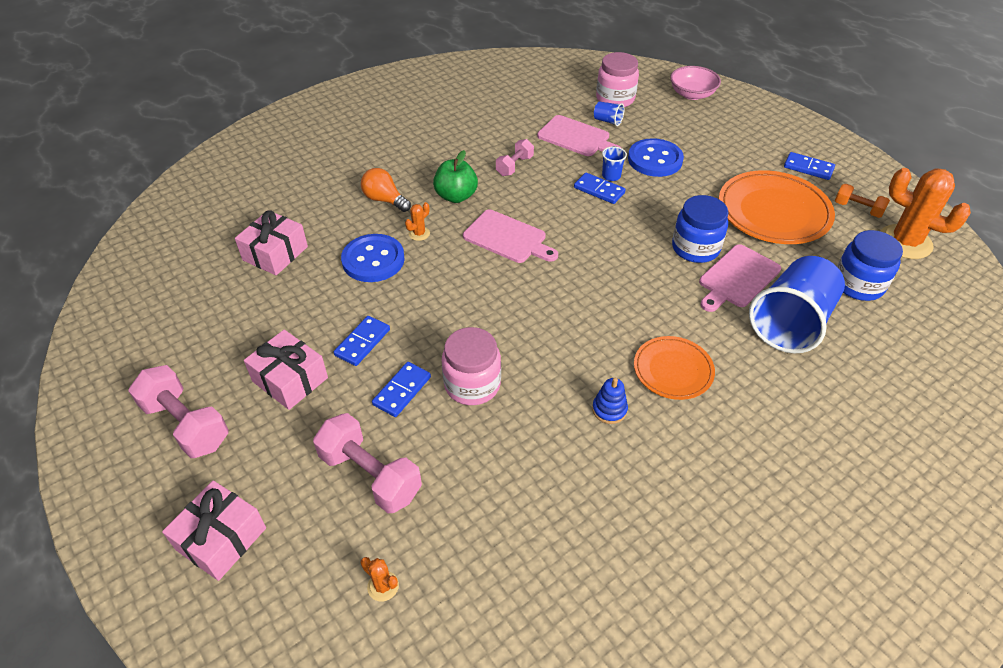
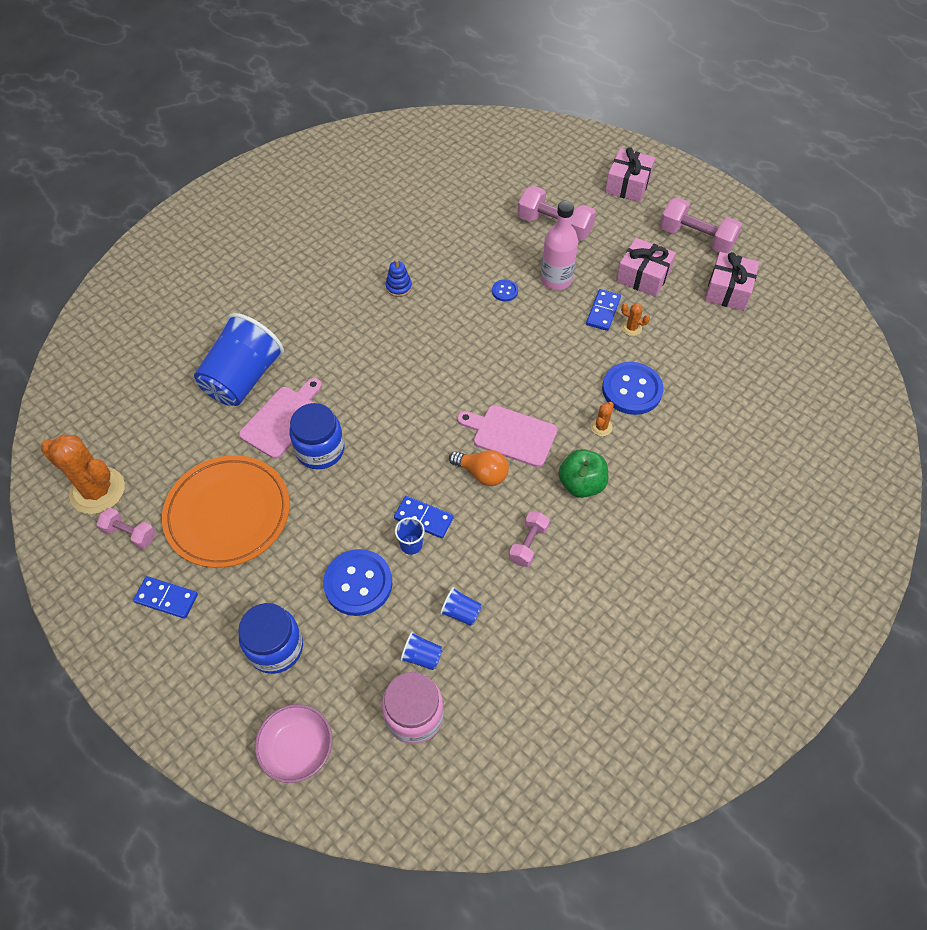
camera: 170 degrees right, 10 degrees up
(275, 253) = (727, 383): pink gift -> pink gift (728, 290)
(383, 586) = (523, 177): orange cactus -> orange cactus (631, 328)
(384, 200) = (656, 467): orange light bulb -> orange light bulb (482, 473)
(402, 391) = (556, 280): blue domino -> pink bottle
(472, 384) = (505, 291): pink jar -> blue button
(576, 137) = (461, 612): pink cutting board -> blue cup
(673, 370) = (349, 323): orange plate -> none
(858, 209) = (130, 534): orange dumbbell -> pink dumbbell
(858, 284) = (168, 429): blue jar -> blue jar (276, 647)

